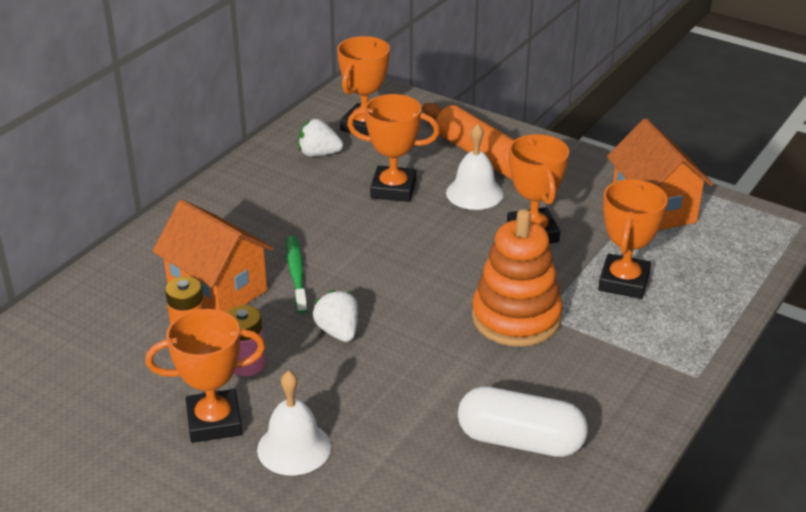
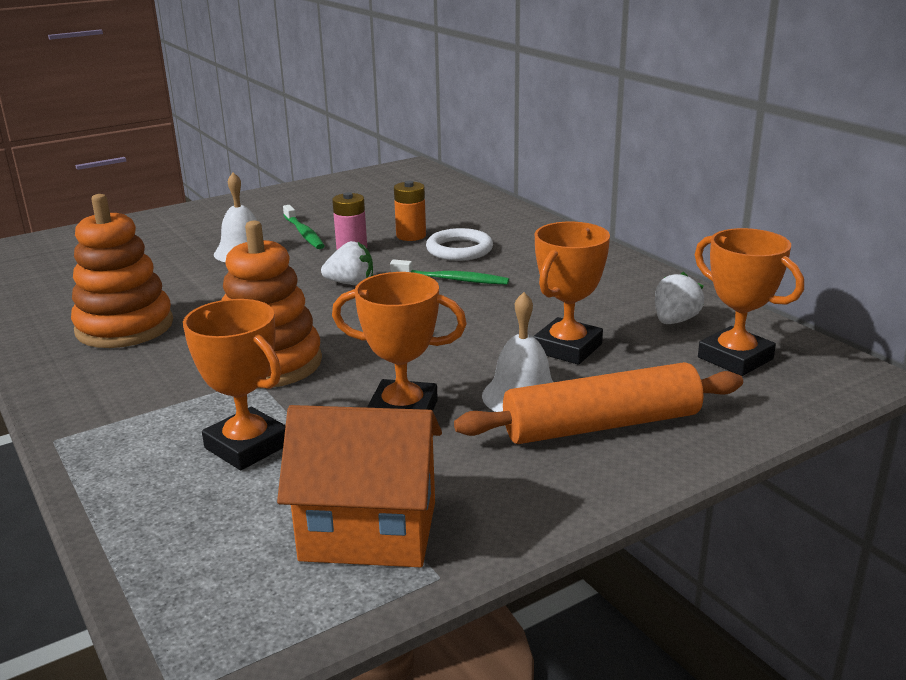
camera: 115 degrees right, 10 degrees down
(214, 421) = (304, 233): orange trophy -> green toothbrush
(217, 290) = (459, 249): orange house -> white ring
(520, 440) = (124, 327): white capsule -> orange stacking toy

